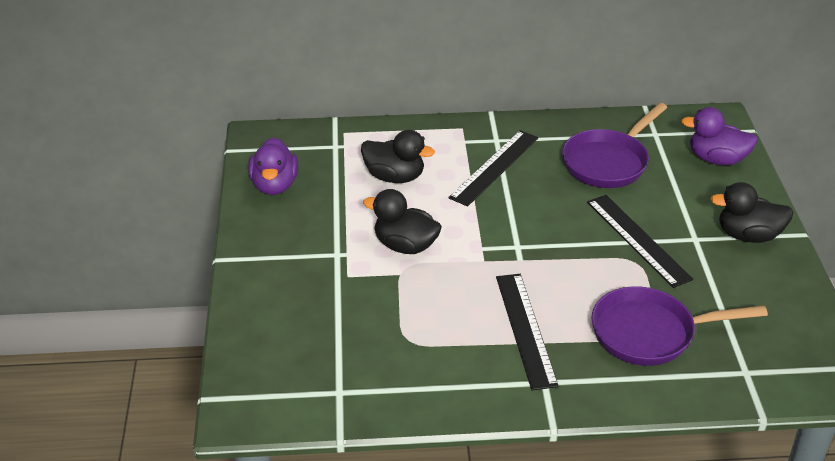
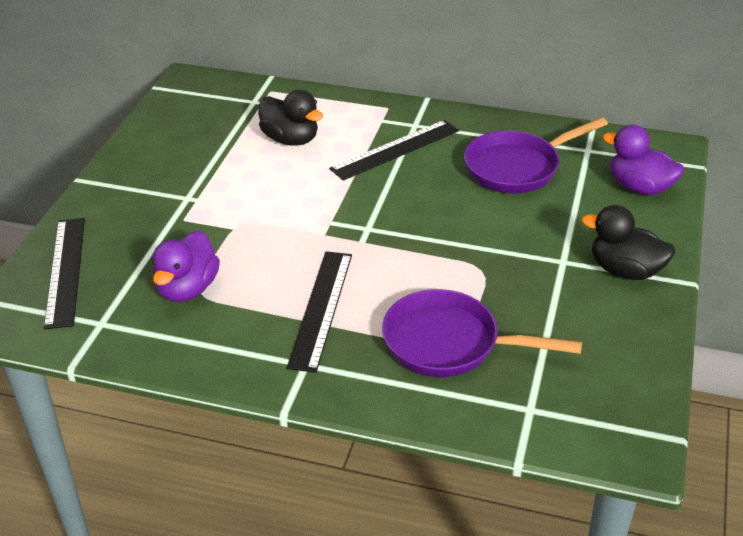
camera: 20 degrees right, 0 degrees up
(274, 185) = (173, 125): purple duck -> purple duck (187, 289)
(405, 245) = (257, 204): black duck -> none
(637, 240) = (498, 248): black ruler -> black ruler (65, 271)

